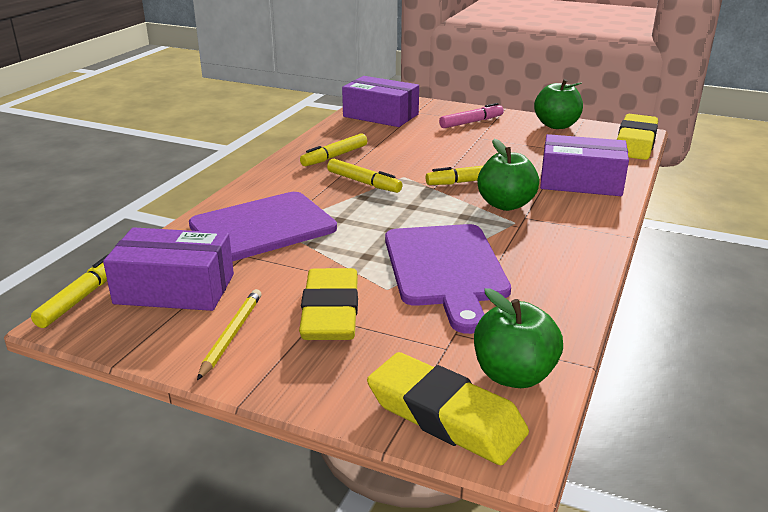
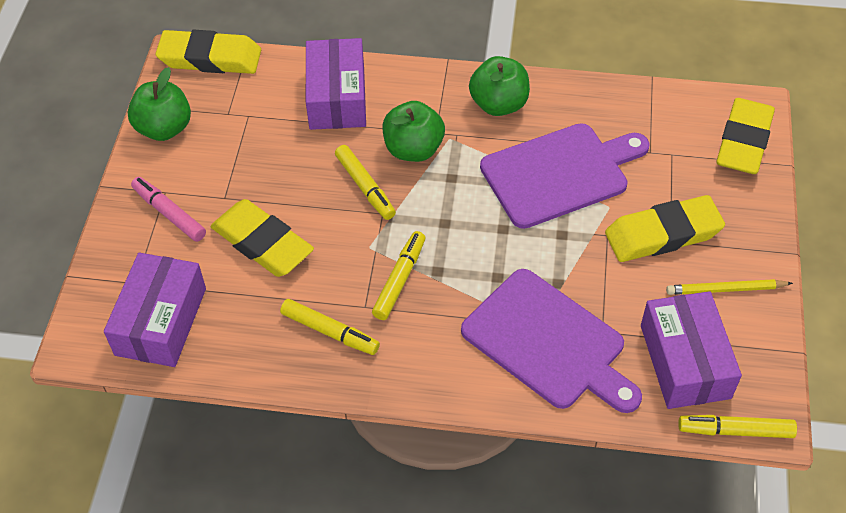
camera: 105 degrees left, 25 degrees up
(429, 144) = (262, 243): none -> yellow eraser
(513, 375) = (683, 114): green apple -> green apple (499, 104)

